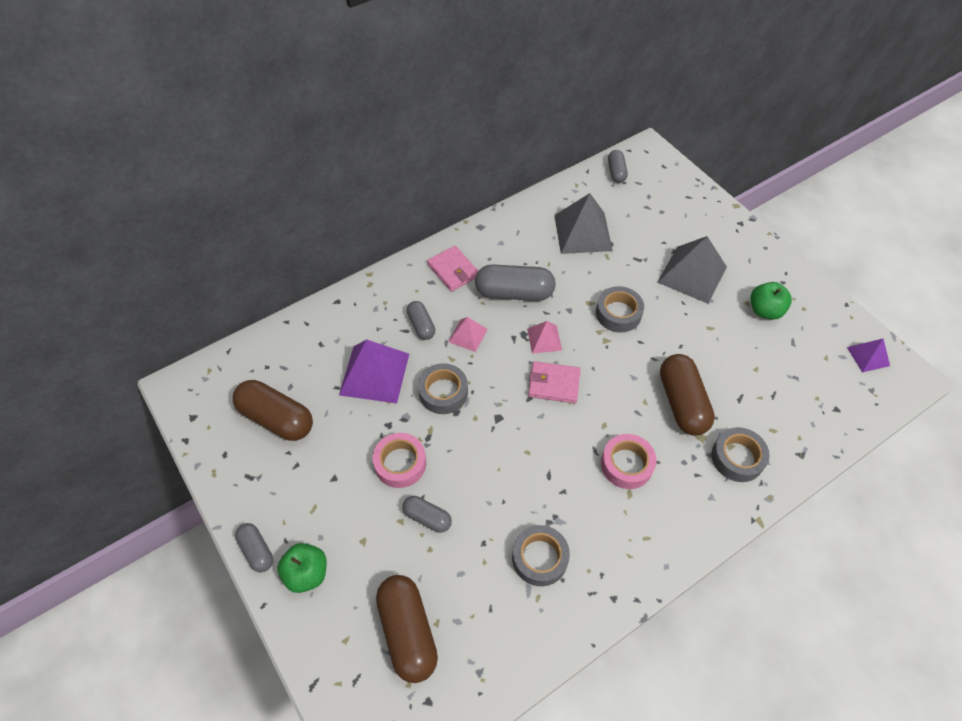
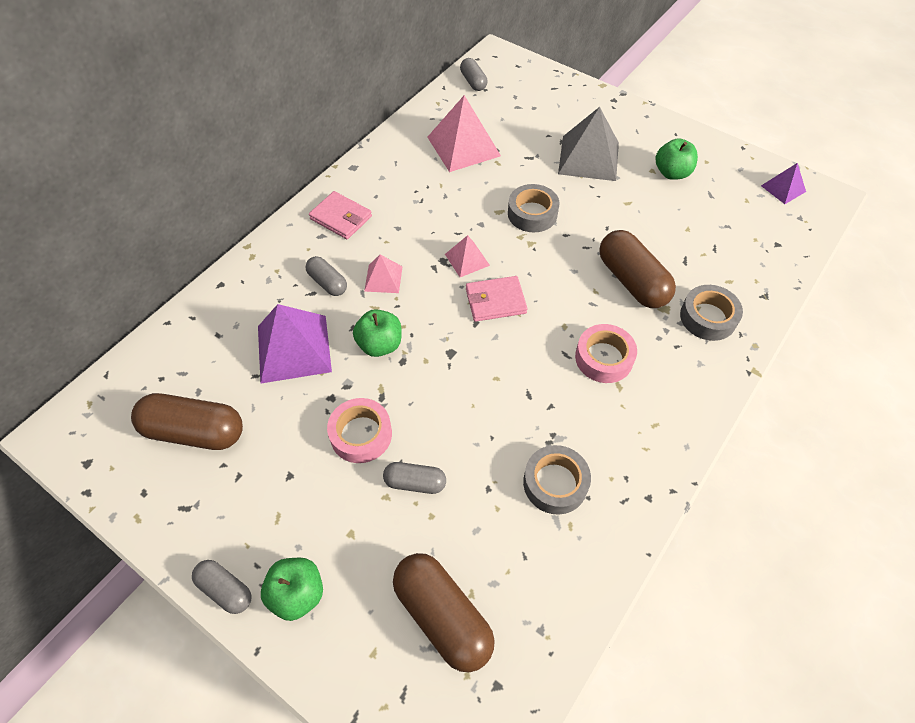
camera: 20 degrees left, 0 degrees up
(443, 392) = (380, 345): grey tape -> green apple
(514, 293) = (416, 222): grey capsule -> none
(583, 232) = (463, 146): grey pyramid -> pink pyramid

